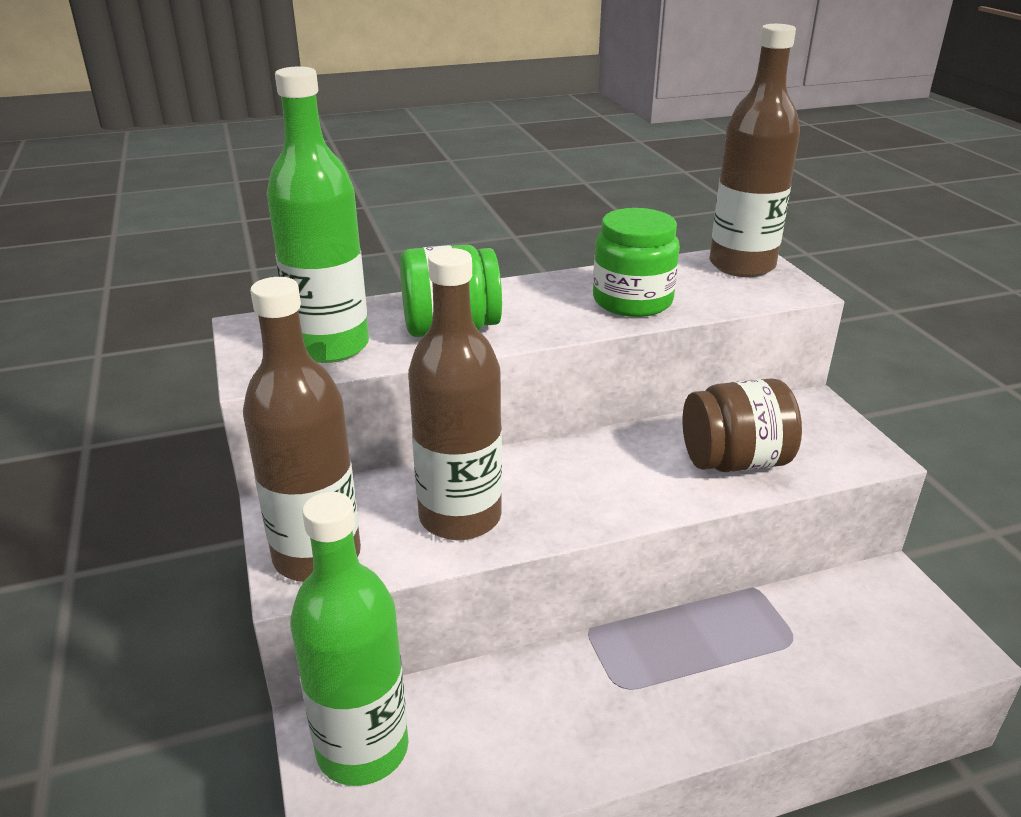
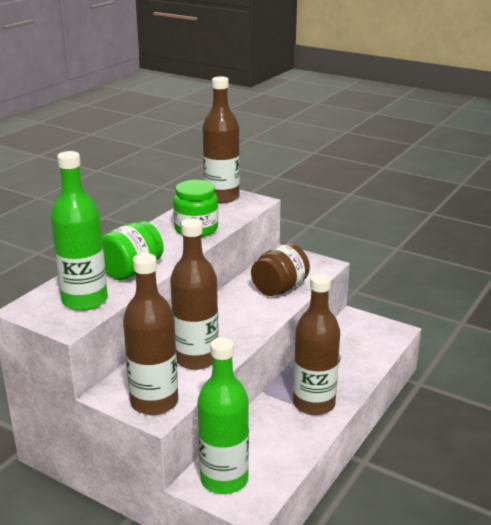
camera: 40 degrees left, 5 degrees down
(647, 705) = (314, 404): none -> brown bottle

